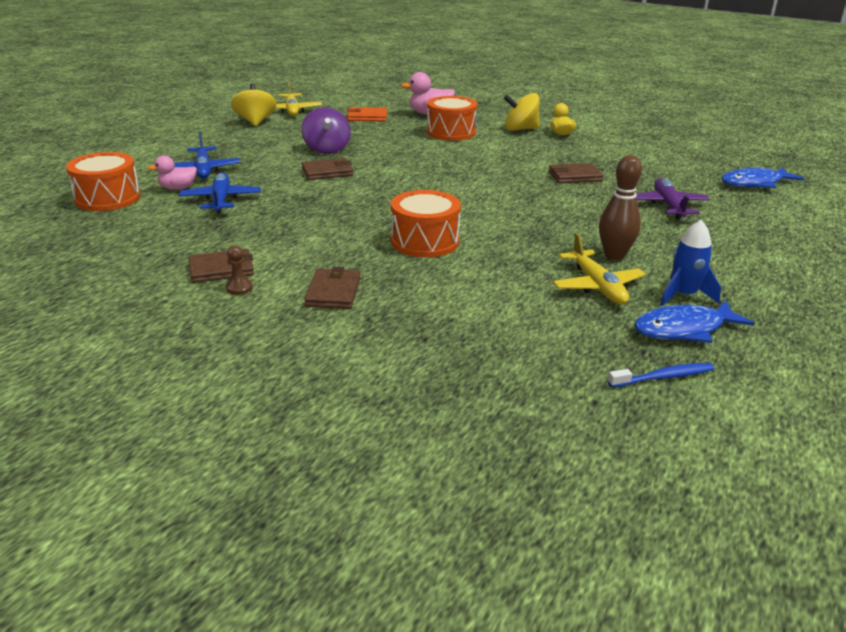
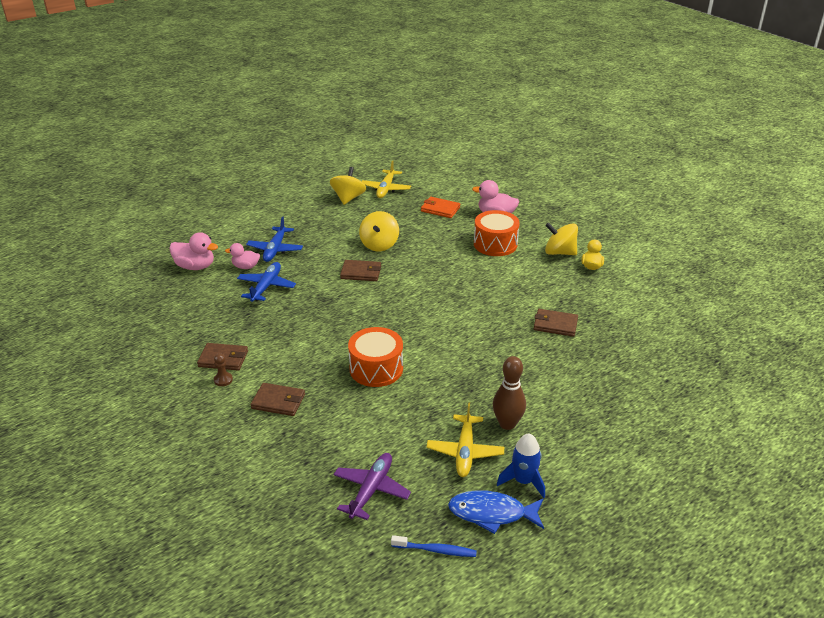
camera: 25 degrees right, 5 degrees up
(108, 198) = (195, 266): orange drum -> pink duck
(327, 149) = (379, 244): purple spinning top -> yellow spinning top
(333, 292) = (278, 401): brown wallet -> brown wallet turned 75 degrees clockwise
(668, 206) = (605, 381): purple plane -> purple plane (371, 490)
(755, 183) = (715, 374): blue fish -> none

